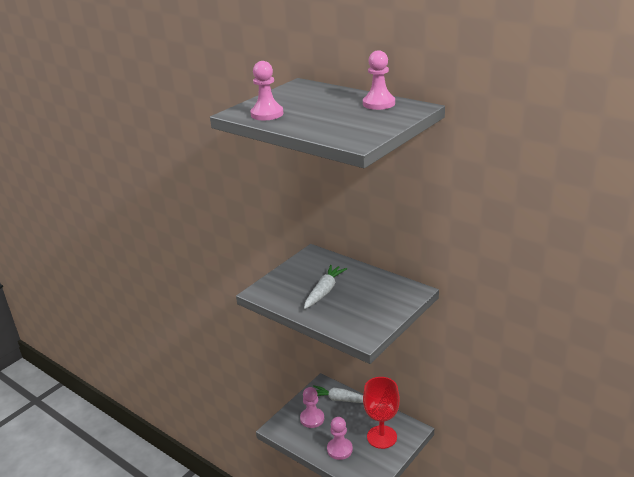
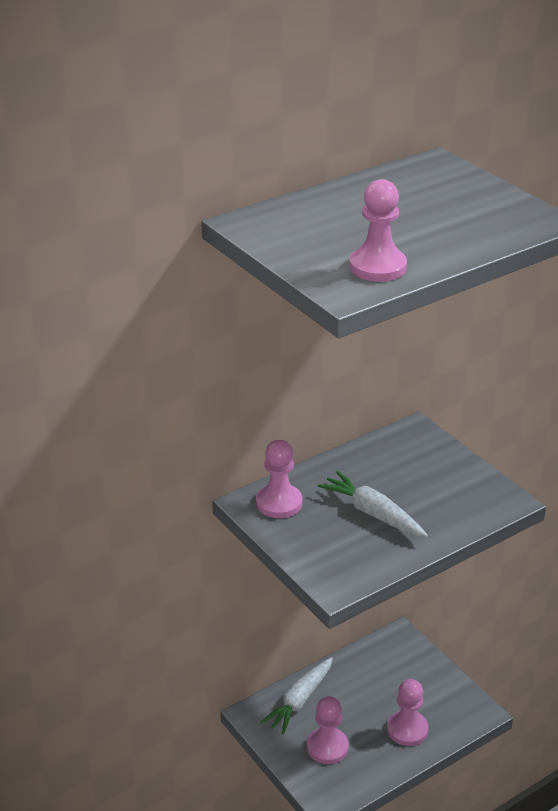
camera: 75 degrees left, 5 degrees up
(379, 103) = (401, 182): pink pawn -> pink pawn (279, 503)
(382, 437) = (400, 675): red goblet -> none

